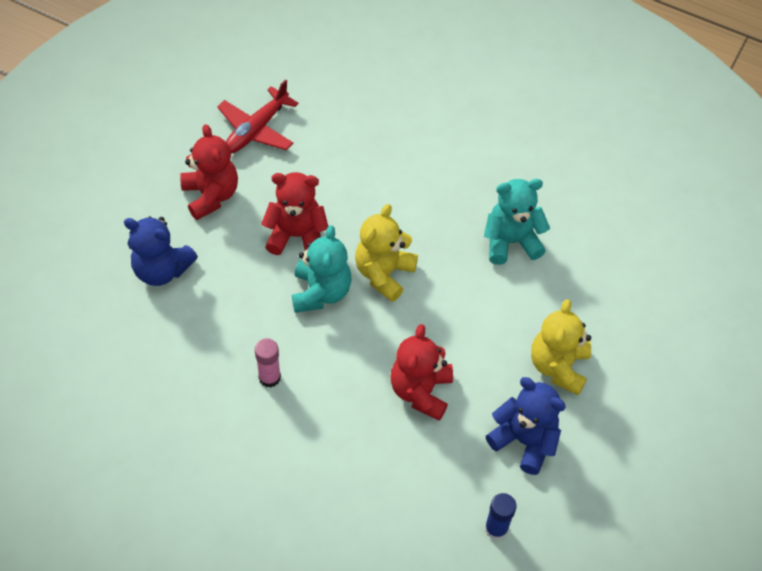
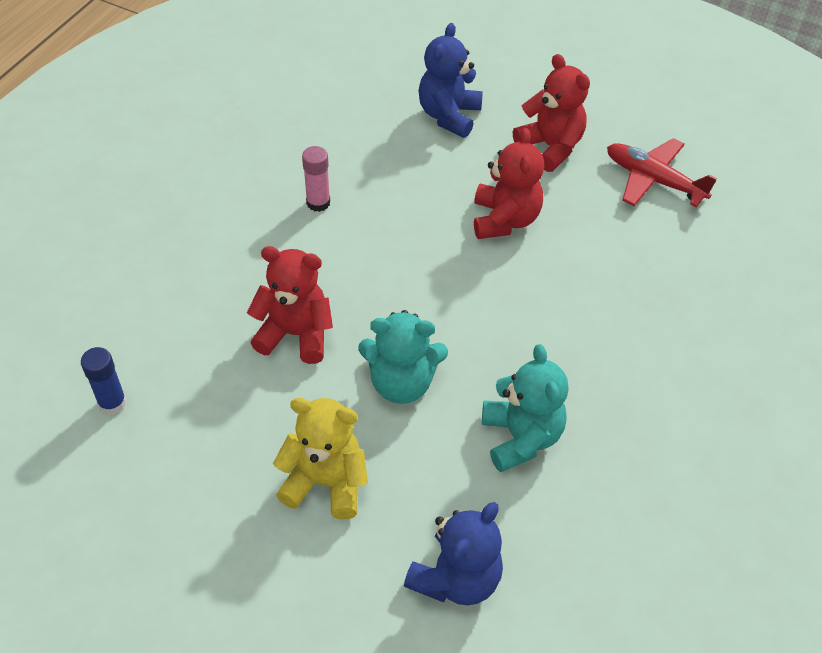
camera: 90 degrees right, 5 degrees down
(211, 195) = (550, 147): red teddy bear -> red teddy bear turned 105 degrees counterclockwise
(321, 292) = (428, 242): turquoise teddy bear -> turquoise teddy bear (401, 383)
(384, 274) = (458, 300): yellow teddy bear -> none
(524, 441) = (222, 437): blue teddy bear -> blue teddy bear (456, 578)

